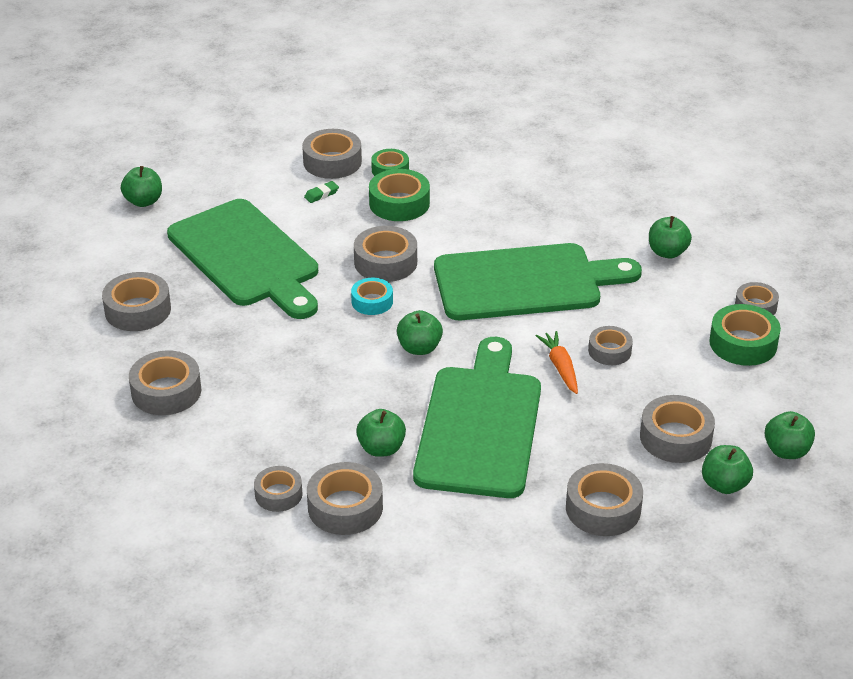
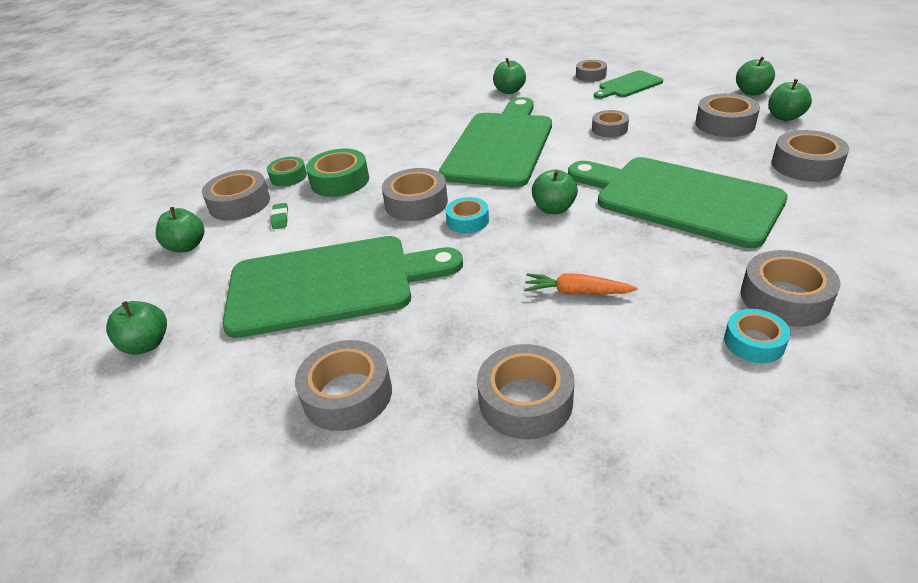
camera: 60 degrees left, 0 degrees up
(278, 494) = (754, 342): grey tape -> turquoise tape
(381, 448) = (695, 257): green apple -> green apple (187, 246)
(560, 367) = (618, 151): orange carrot -> orange carrot (576, 292)
(743, 343) = (628, 85): green tape -> green cutting board

